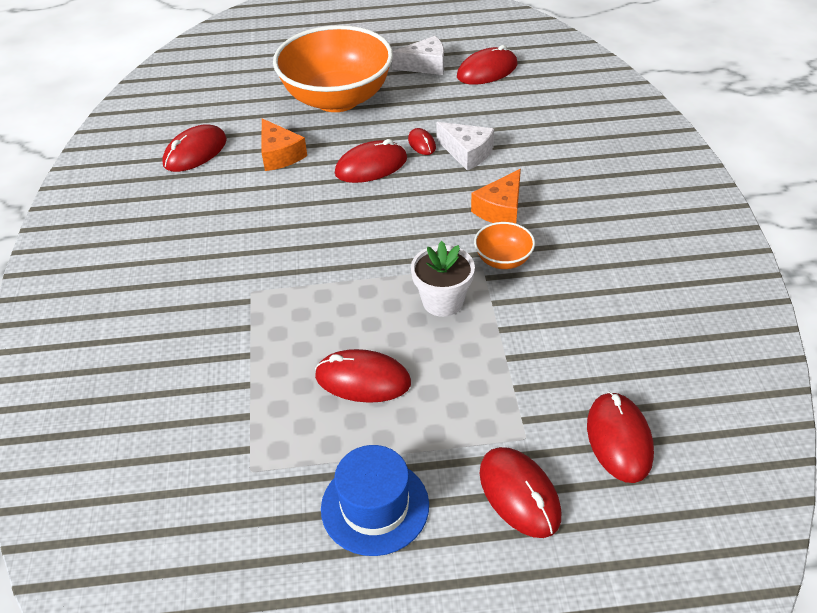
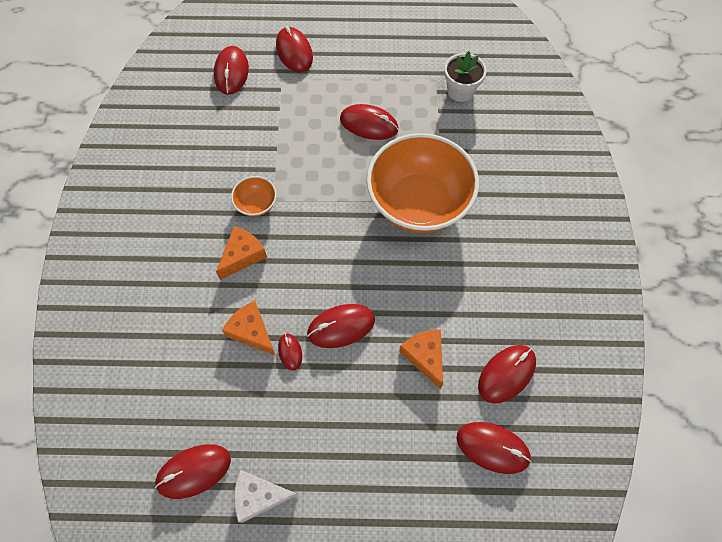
camera: 175 degrees left, 20 degrees up
(218, 108) = (492, 447): none -> red mouse
(337, 99) = (364, 444): orange bowl -> orange bowl (418, 203)
(375, 506) = (369, 54): blue hat -> none
(443, 301) = (308, 174): white flower pot -> white flower pot (460, 91)
(467, 153) = (251, 331): white cheese -> orange cheese

